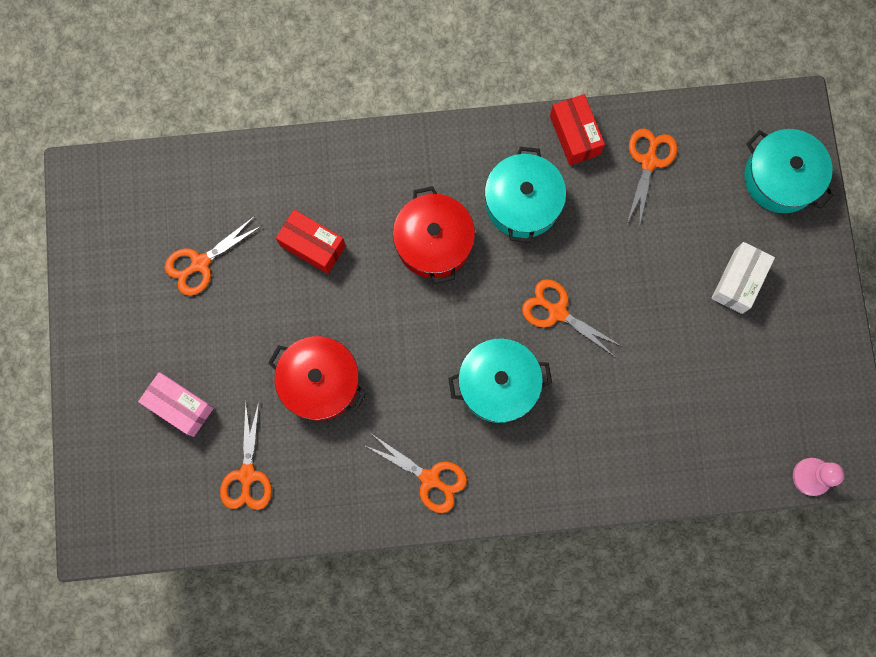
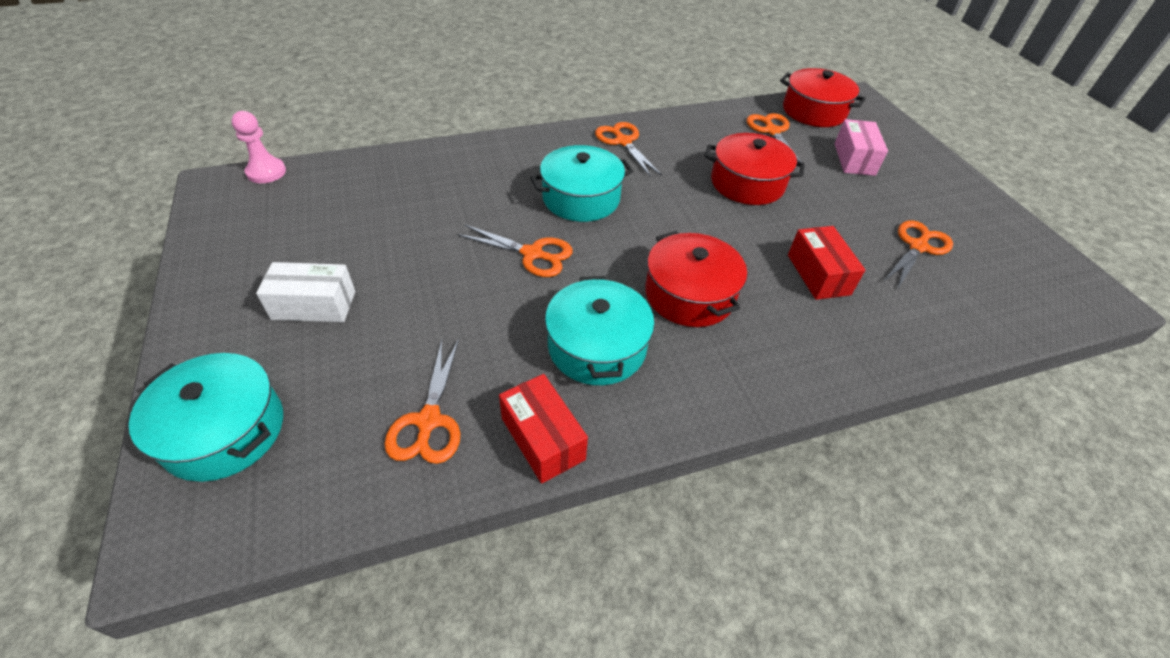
camera: 165 degrees right, 30 degrees down
(172, 512) = (814, 111): none -> red pot
(180, 406) = (854, 159): pink box -> pink box turned 75 degrees clockwise
(313, 245) = (818, 274): red box -> red box turned 60 degrees clockwise
(430, 478) = (623, 142): orange scissors -> orange scissors turned 45 degrees clockwise
(738, 281) = (314, 305): white box -> white box turned 75 degrees clockwise

